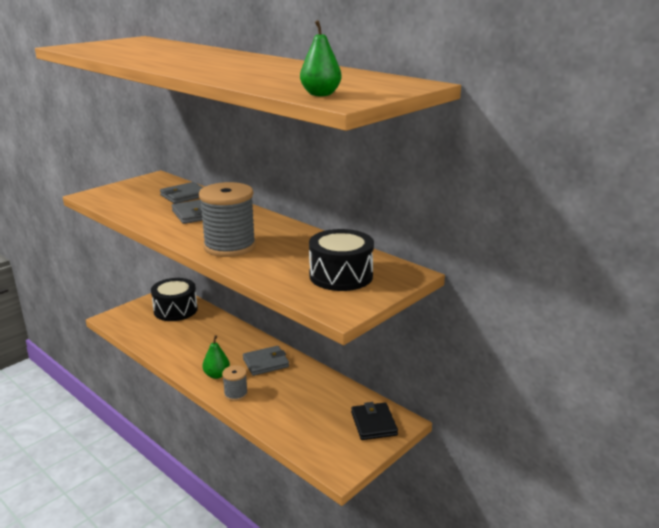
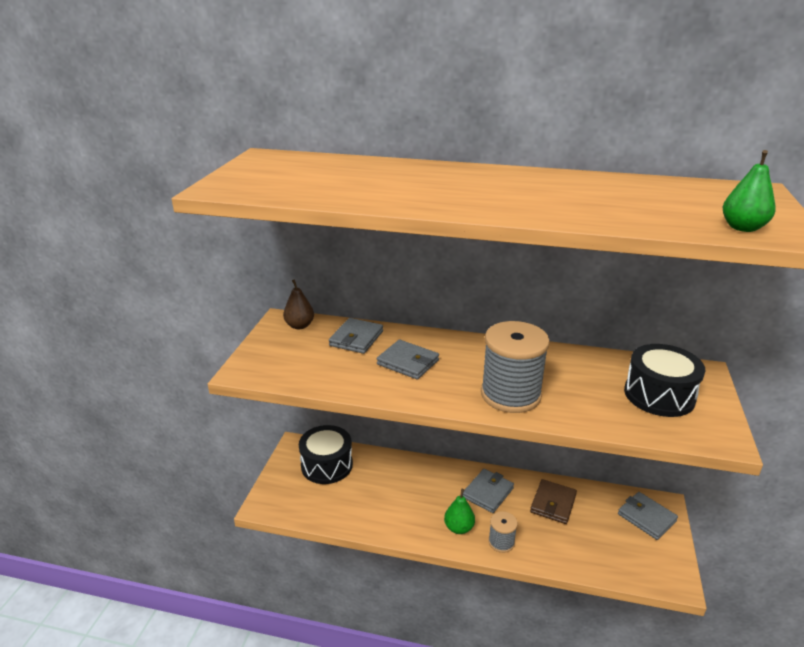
camera: 30 degrees left, 5 degrees up
(161, 182) = (299, 326): none -> brown pear
(307, 387) = (553, 503): none -> brown wallet
(373, 423) = (646, 517): black wallet -> grey wallet

